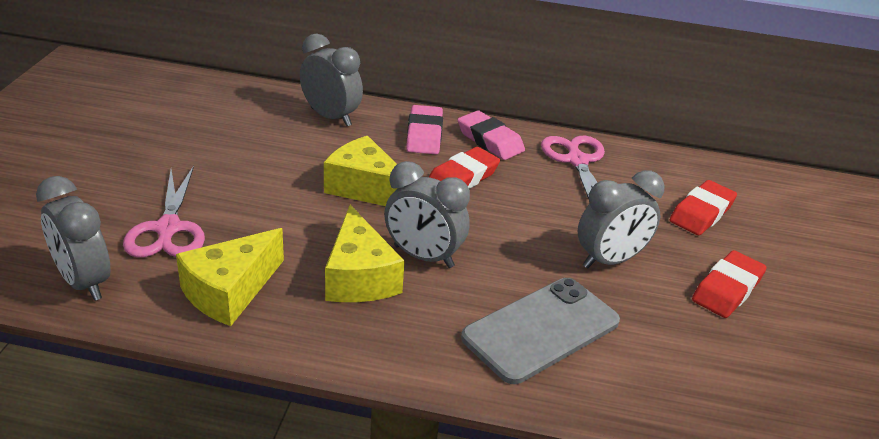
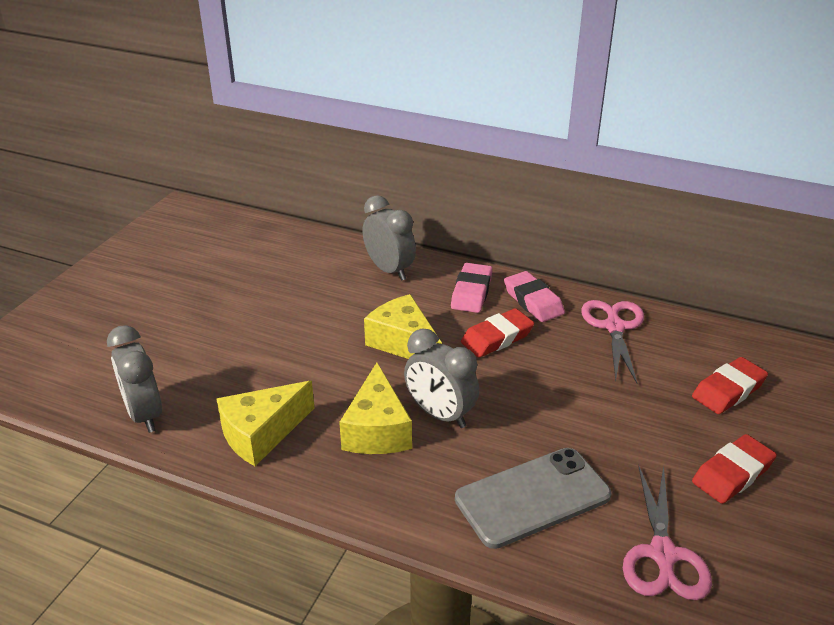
camera: 15 degrees right, 0 degrees up
(168, 229) = (223, 370): pink scissors -> pink scissors (662, 554)
(610, 260) = (619, 433): grey clock -> none

